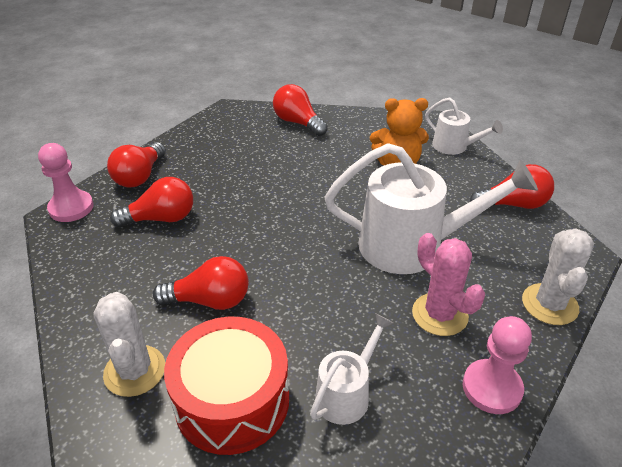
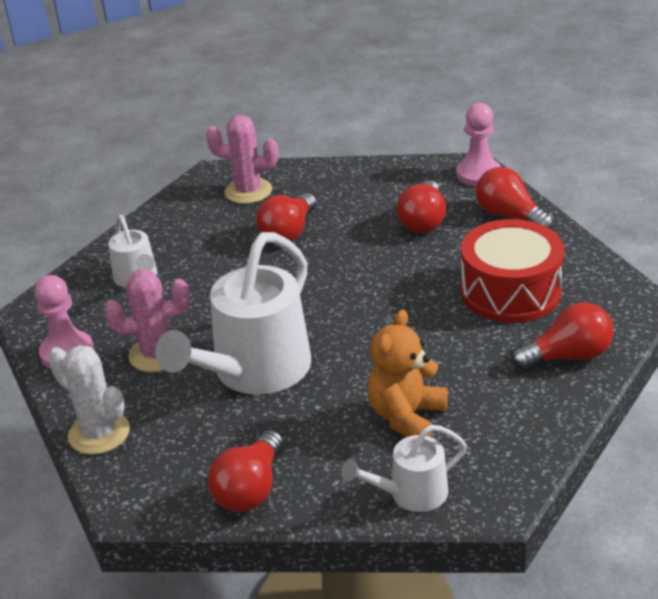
camera: 120 degrees right, 5 degrees down
(135, 371) = (248, 191): white cactus -> pink cactus
(232, 400) = (183, 227): red drum -> red drum (510, 291)

